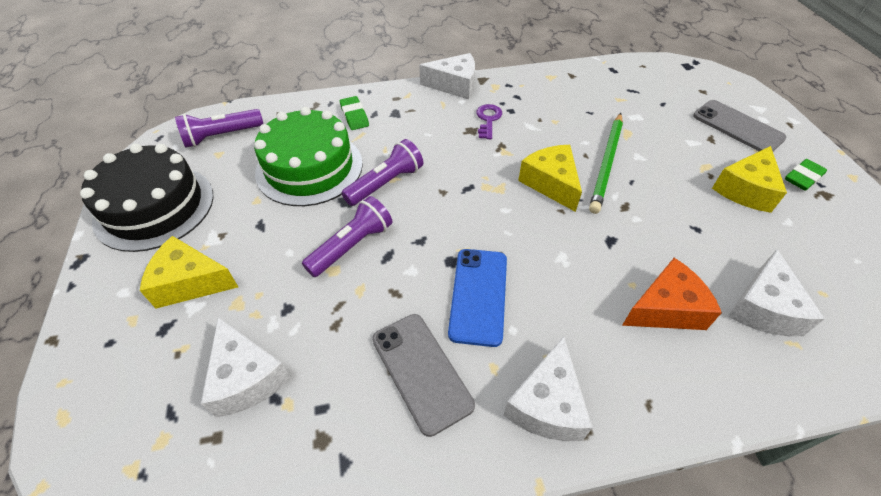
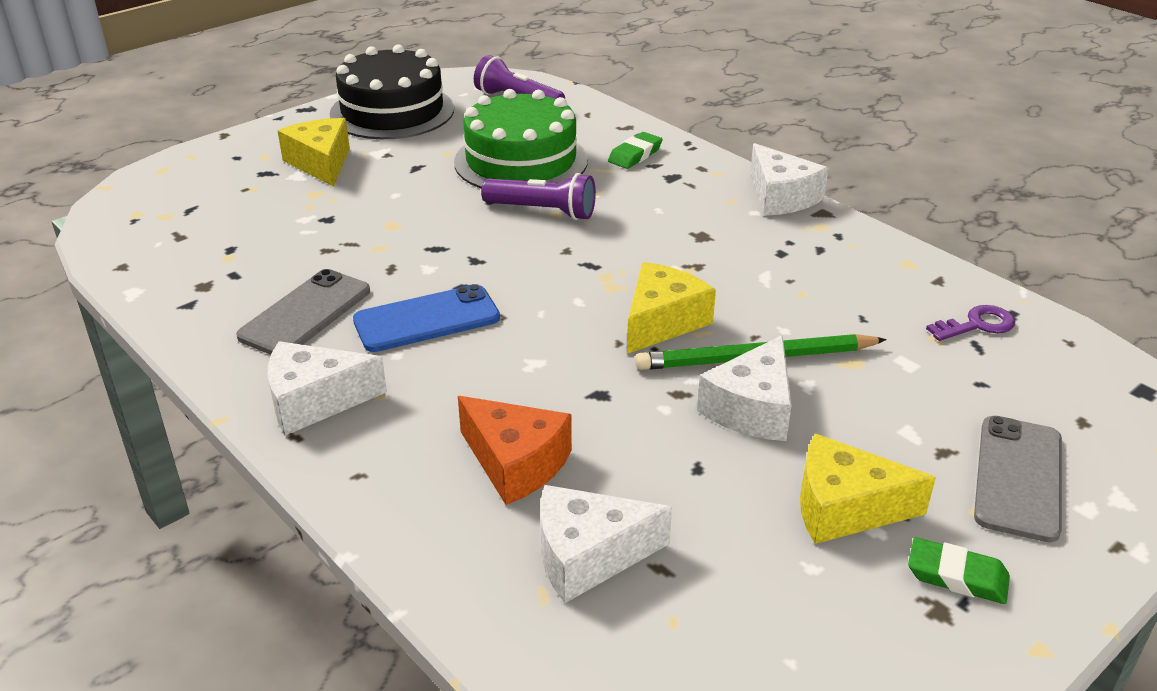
camera: 60 degrees right, 15 degrees down
(247, 377) = (242, 228): white cheese -> white cheese (752, 408)
(352, 246) = (432, 223): purple flashlight -> none
(488, 119) = (738, 241): purple key -> purple key (977, 325)

